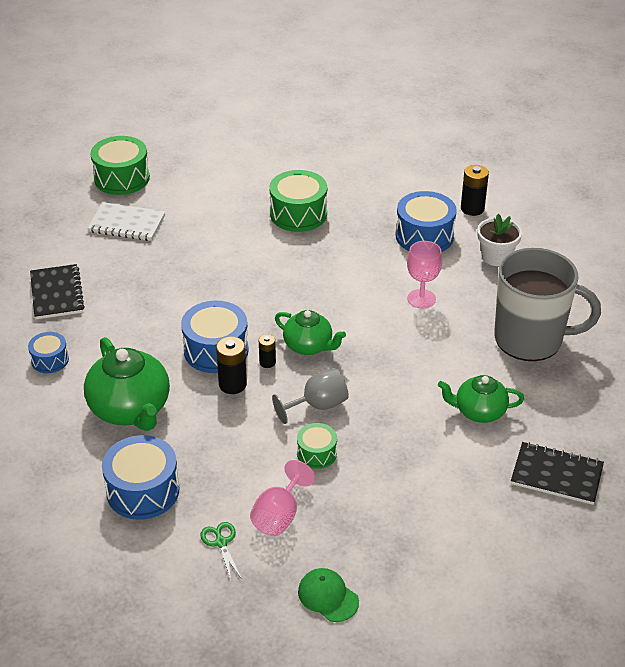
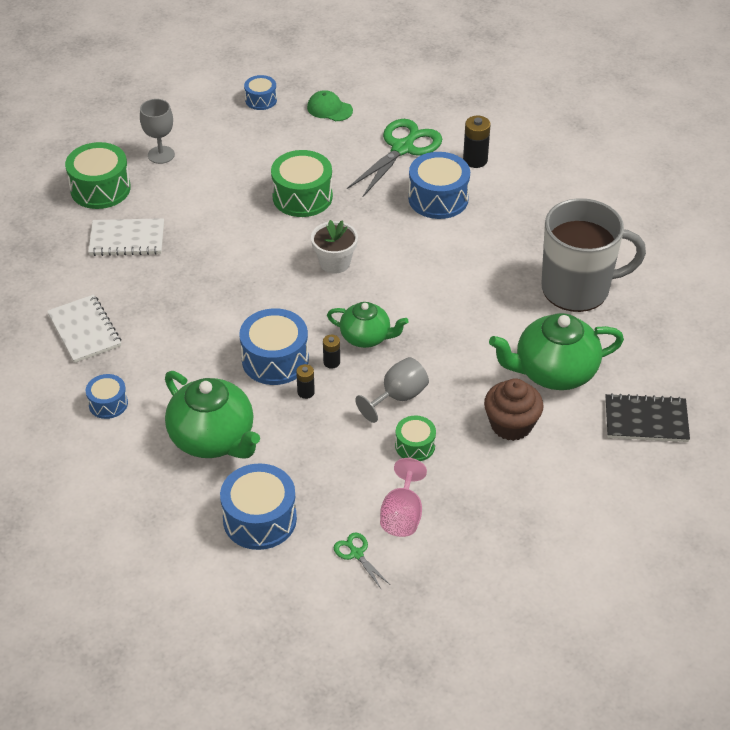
camera: 15 degrees left, 5 degrees up
(57, 293) = (84, 330): black notebook -> white notebook
(186, 159) = (161, 155): none -> grey goblet
(232, 384) = (306, 392): black battery -> black battery, size x0.60
(294, 127) = (261, 100): none -> blue drum
(328, 596) = (477, 583): green cap -> green cap (329, 109)
(407, 188) = (402, 148): none -> green scissors
(418, 452) = (511, 425): none -> brown cupcake
(421, 299) = (459, 266): pink goblet -> none
(479, 411) = (554, 372): green teapot -> green teapot, size x1.63
(496, 257) = (516, 208): white flower pot -> white flower pot (335, 262)

